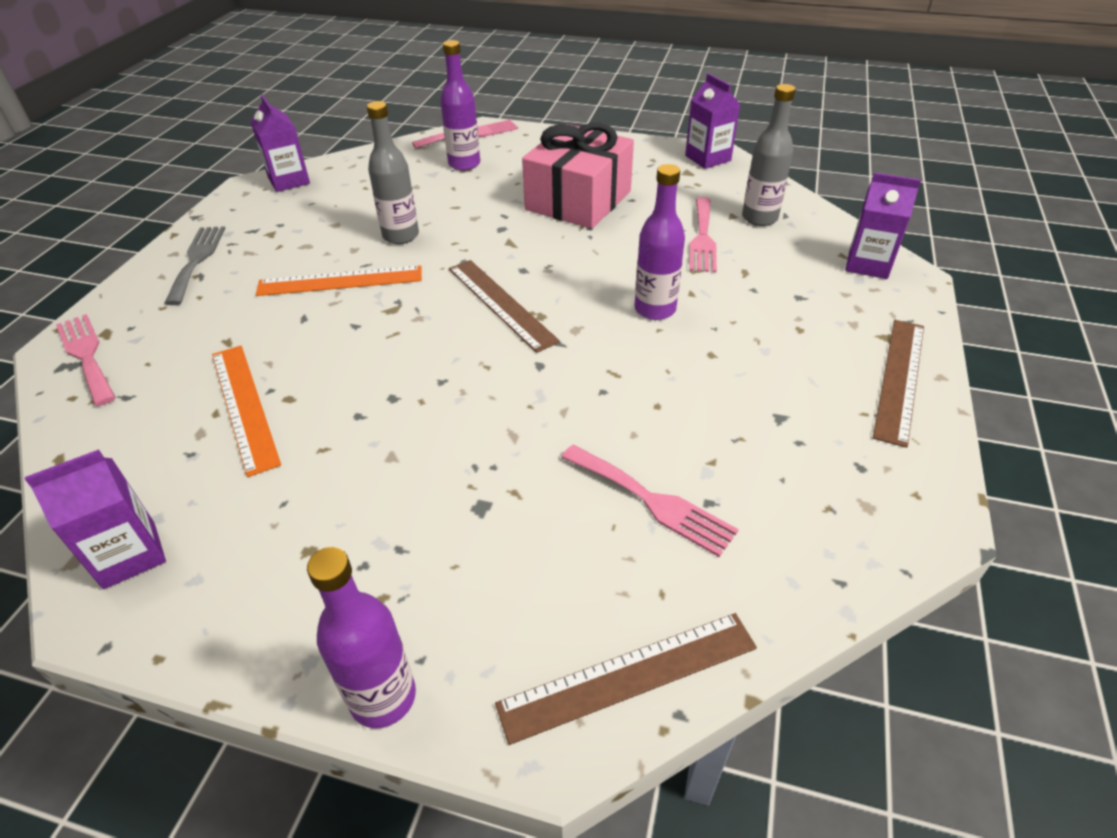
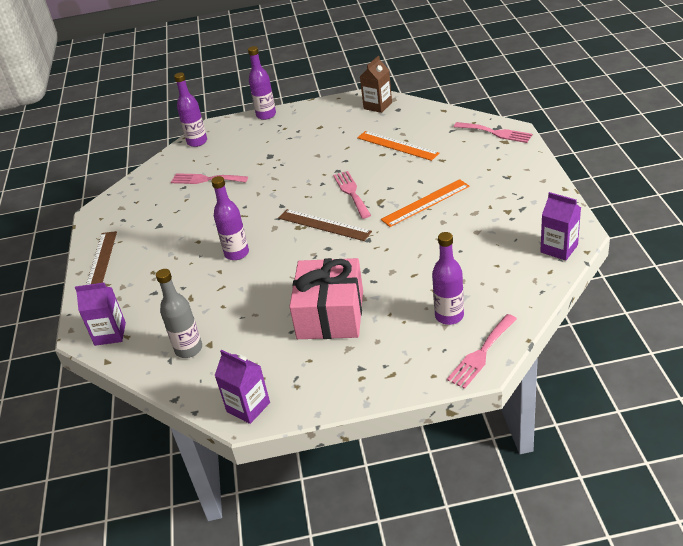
camera: 160 degrees right, 5 degrees down
(129, 555) = (377, 106): purple carton -> brown carton
(197, 260) = (522, 182): grey fork -> none
(401, 236) = (425, 240): grey bottle -> none
(629, 676) = (197, 142): brown ruler -> purple bottle
(702, 238) = (225, 314): pink fork -> pink fork (351, 193)

